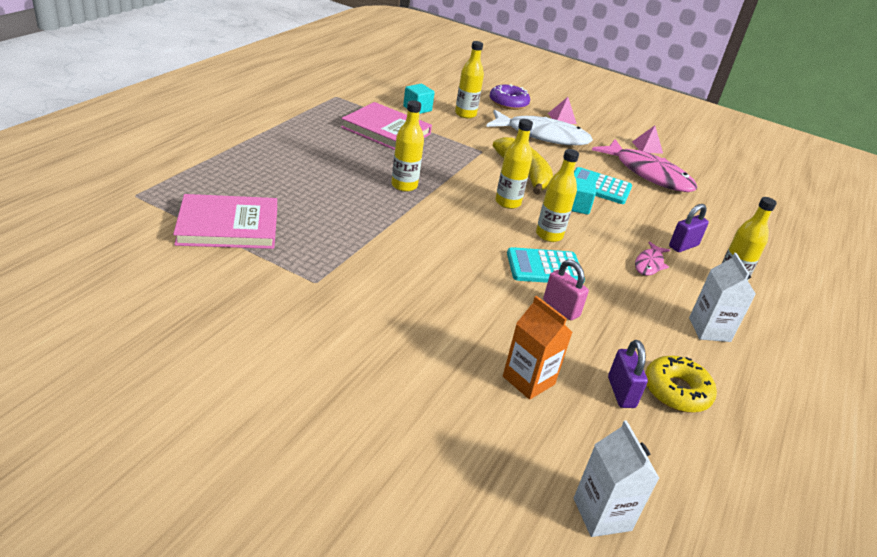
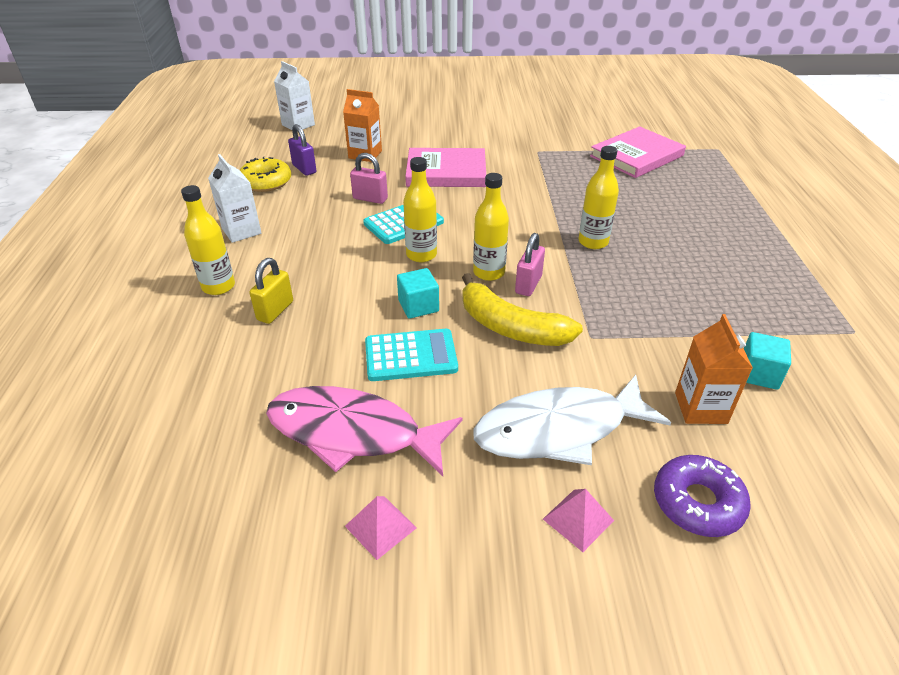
camera: 155 degrees right, 5 degrees up
(386, 130) = (715, 305): pink book -> pink book (446, 172)
(465, 114) = (700, 408): yellow bottle -> orange carton
(488, 185) = (528, 285): none -> pink padlock
(649, 264) = (309, 269): pink fish -> none
(683, 246) = (275, 311): purple padlock -> yellow padlock

